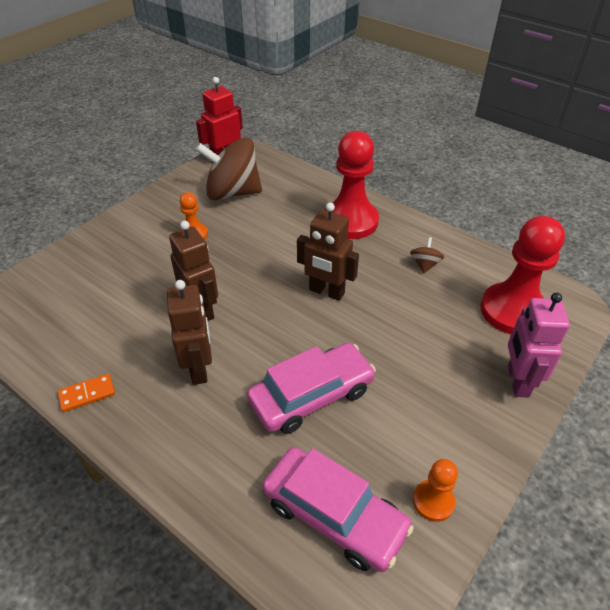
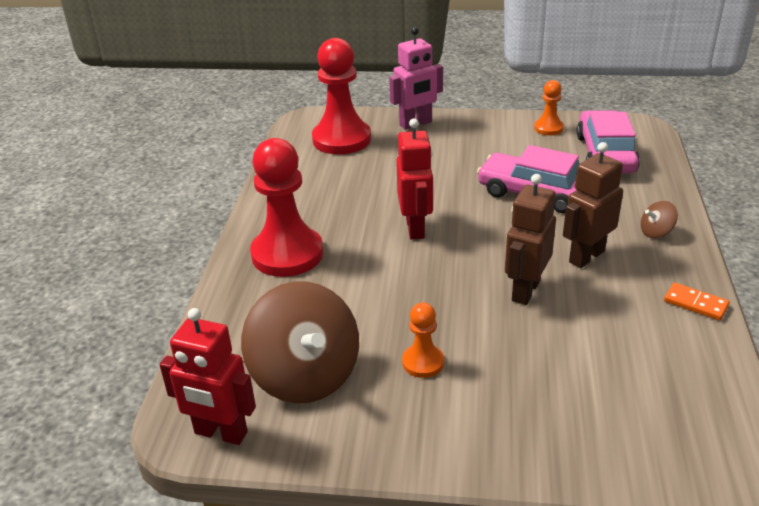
camera: 120 degrees left, 10 degrees down
(326, 292) = (415, 228): brown robot -> red robot
(425, 265) = (321, 190): brown spinning top -> brown spinning top (656, 232)

